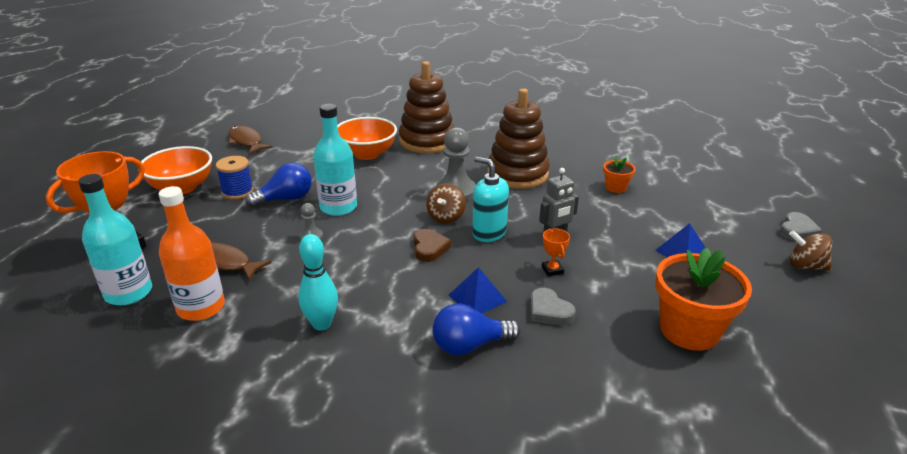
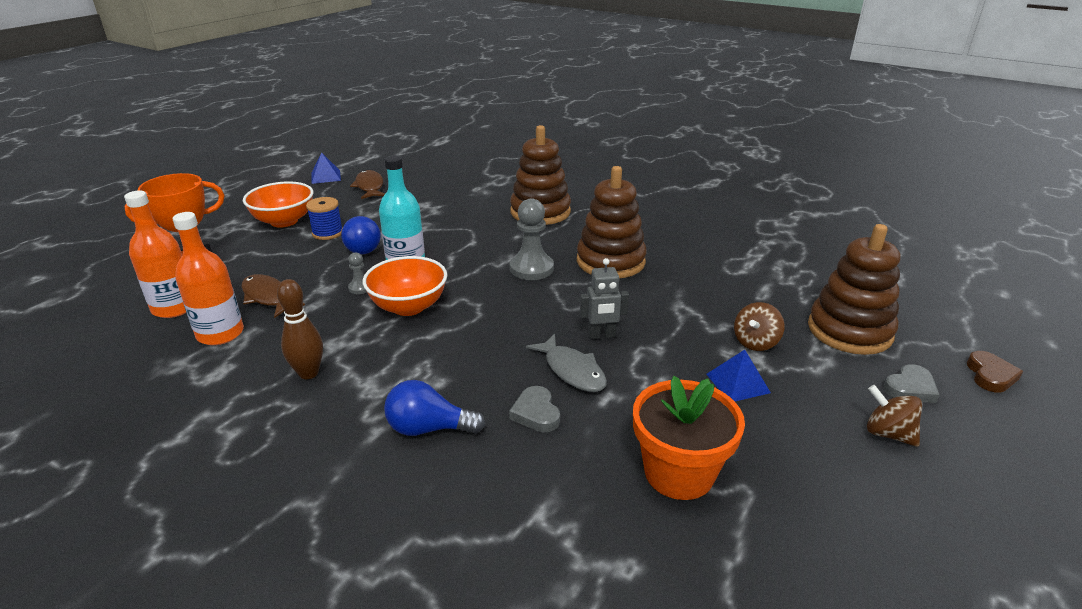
camera: 20 degrees right, 0 degrees up
(128, 293) = (174, 307): turquoise bottle -> orange bottle
(286, 199) = (364, 247): blue light bulb -> blue light bulb turned 90 degrees clockwise
(321, 324) = (308, 373): turquoise bowling pin -> brown bowling pin
(367, 154) = (471, 216): orange bowl -> orange bowl (408, 306)
(429, 248) = (462, 321): brown heart -> brown heart (990, 375)
(446, 217) = (502, 293): brown spinning top -> brown spinning top (755, 342)
(477, 298) = (472, 382): blue pyramid -> blue pyramid (325, 176)
(489, 233) = (534, 317): turquoise soap dispenser -> none
(552, 270) = (572, 371): orange trophy -> grey fish
(616, 187) = (712, 295): orange flower pot -> none
(730, 196) = (849, 331): none -> brown stacking toy

